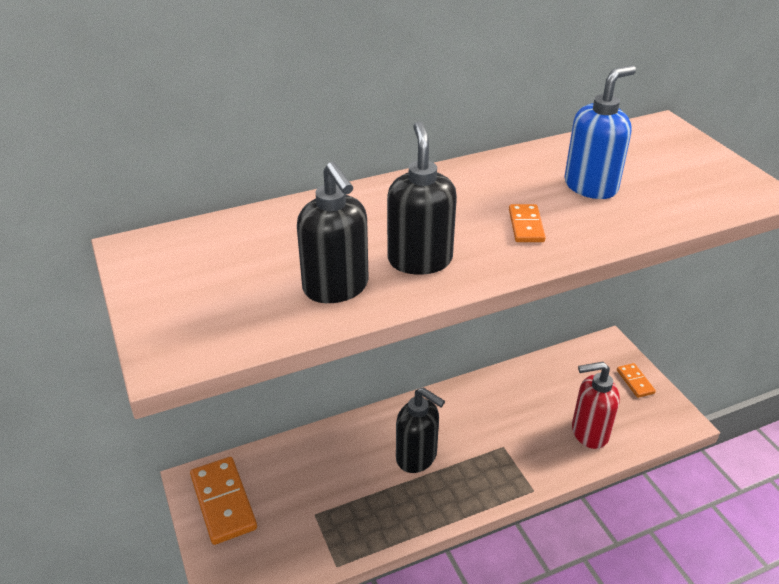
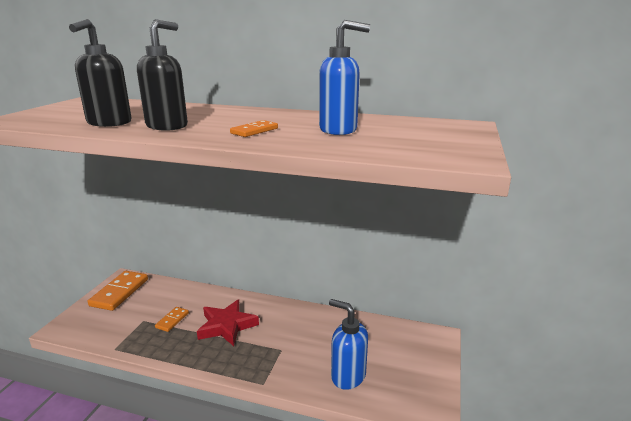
camera: 40 degrees right, 15 degrees down
(417, 457) = (227, 326): black soap dispenser -> red star
(589, 432) = (347, 376): red soap dispenser -> blue soap dispenser
(635, 382) = (427, 367): orange domino -> orange domino (172, 320)

